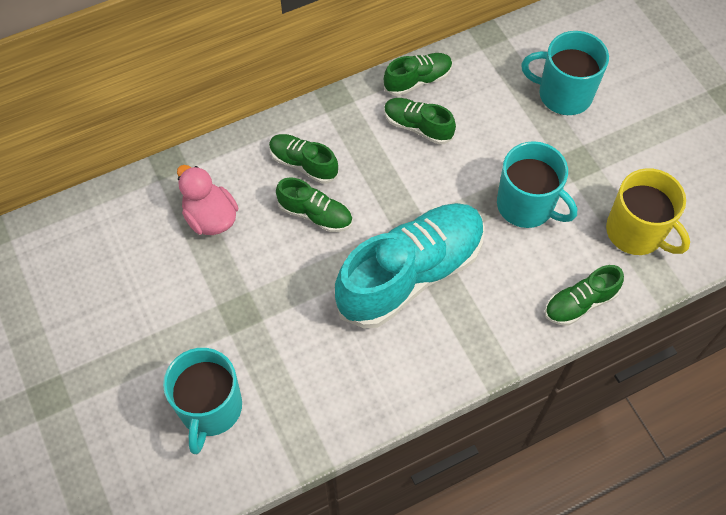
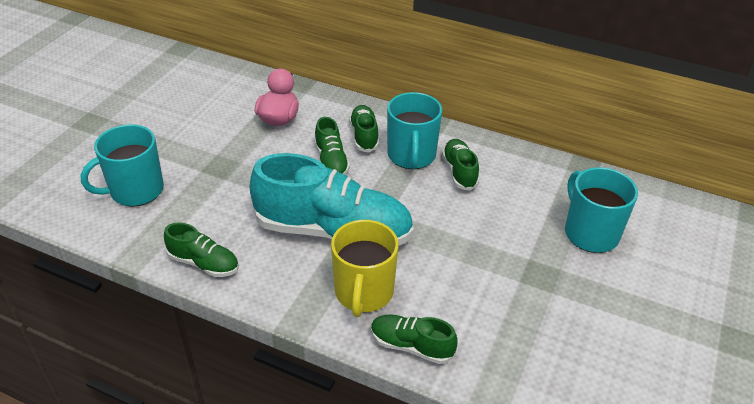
camera: 50 degrees right, 20 degrees down
(417, 80) = (497, 152): green shoe -> green shoe (204, 263)
(526, 205) = (464, 264): turquoise mug -> turquoise mug (411, 156)
(636, 232) = (520, 348): yellow mug -> yellow mug (363, 292)

